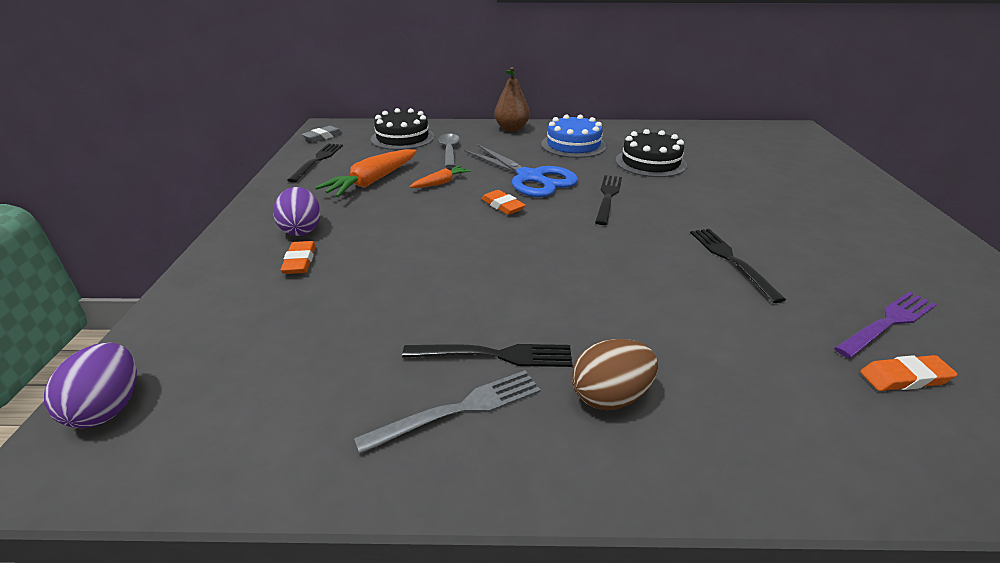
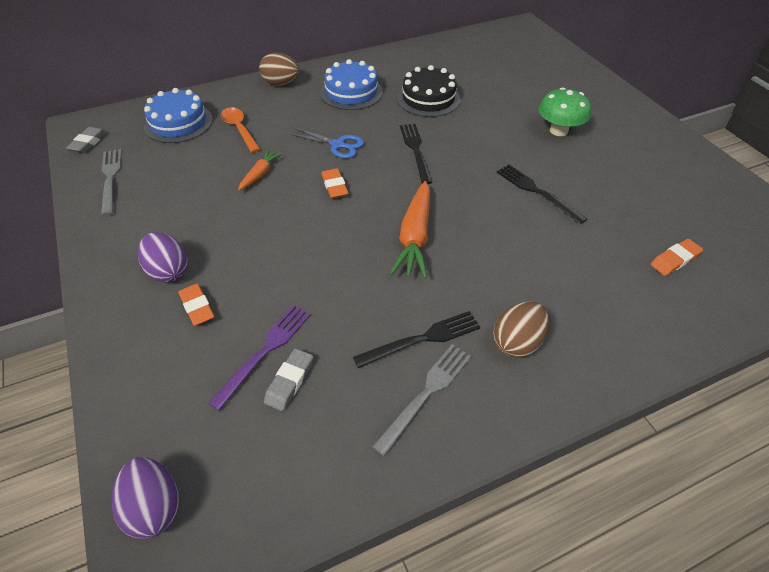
camera: 25 degrees left, 15 degrees up
(317, 160) = (111, 178): black fork -> grey fork
(326, 346) = (289, 381): none -> grey eraser
(372, 181) = (192, 191): orange carrot -> orange carrot (415, 237)
(402, 138) = (178, 123): black cake -> blue cake
(449, 151) = (239, 129): grey spoon -> orange spoon
(502, 206) = (334, 186): orange eraser -> orange eraser turned 45 degrees clockwise
(511, 129) = (281, 83): brown pear -> brown egg
(530, 178) = (338, 145): blue scissors -> blue scissors, size x0.58
(793, 214) = (558, 131): none -> green mushroom
(888, 323) = (652, 217): purple fork -> purple fork (265, 351)

